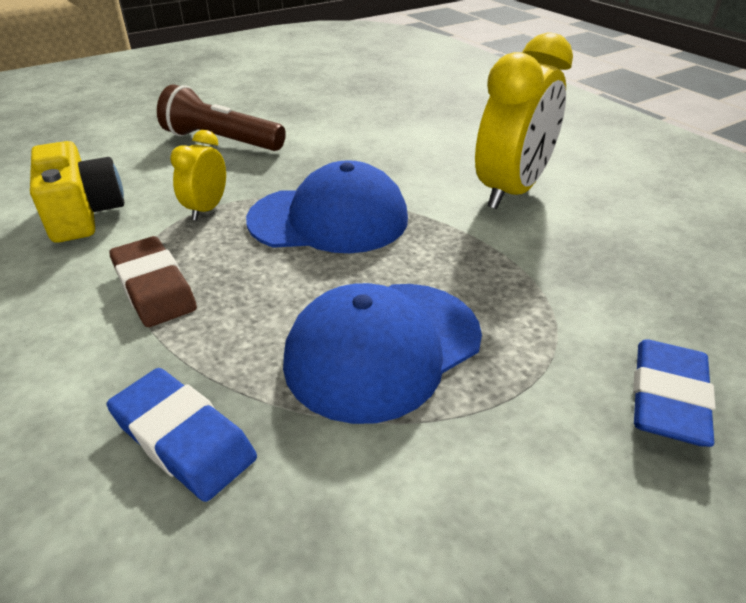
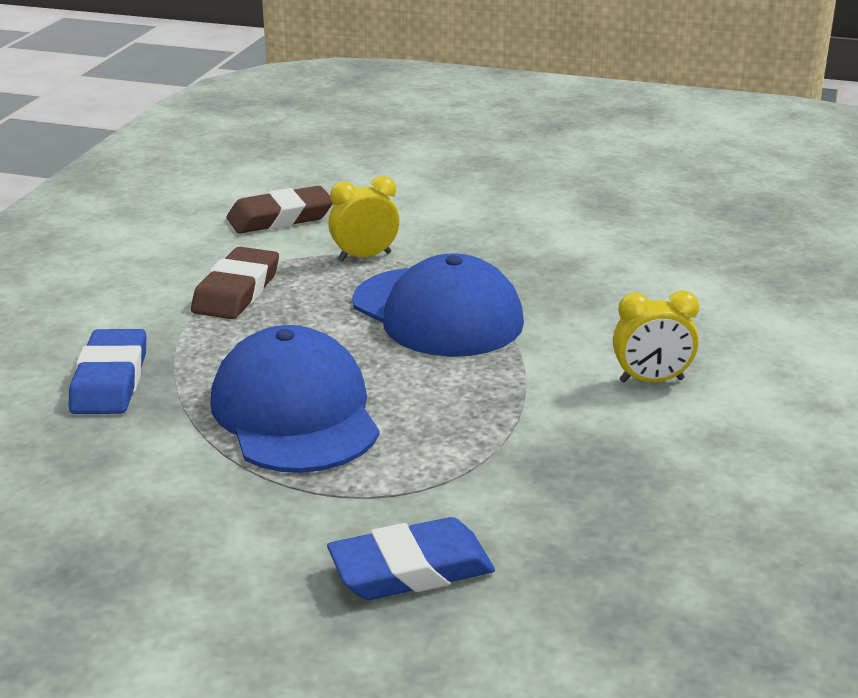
camera: 50 degrees right, 10 degrees down
(84, 214) = (280, 218): yellow camera -> brown eraser
(221, 141) = (482, 205): brown flashlight -> none
(383, 348) = (295, 413): blue cap -> blue cap turned 60 degrees clockwise
(511, 191) = (651, 380): yellow clock -> yellow clock, size x0.51

